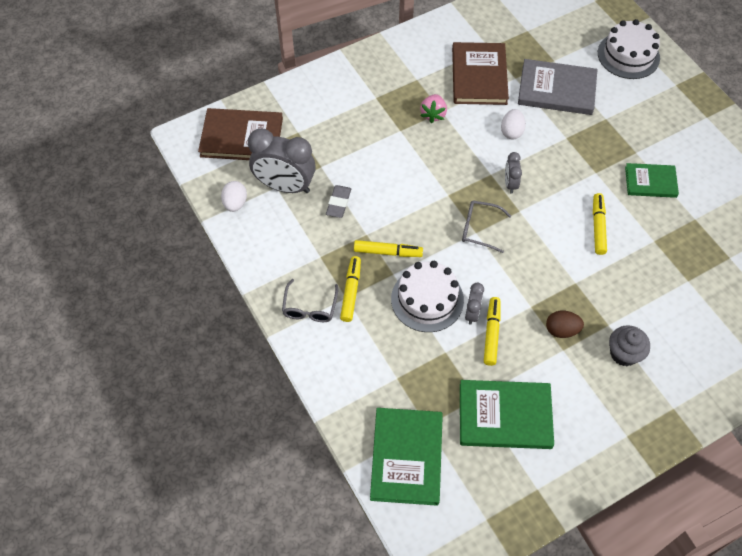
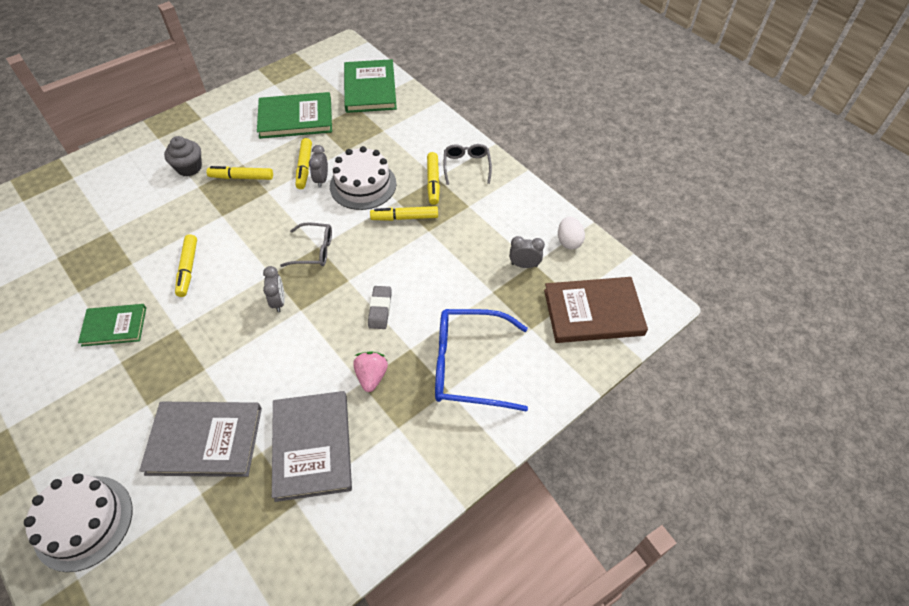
camera: 170 degrees right, 5 degrees down
(285, 186) = (524, 265): grey clock -> grey clock, size x0.48
(338, 203) = (463, 256): grey eraser -> grey eraser (380, 309)
(356, 111) = (469, 366): none -> blue glasses
(479, 76) = (312, 446): brown book -> grey book
(511, 132) = (272, 367): white egg -> none
(561, 330) = (241, 177): brown egg -> yellow marker

